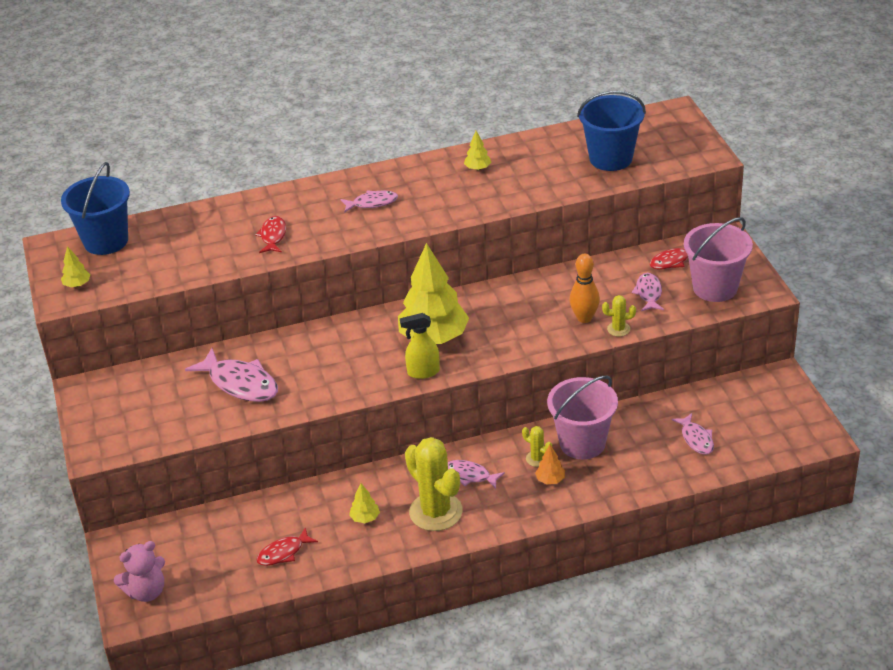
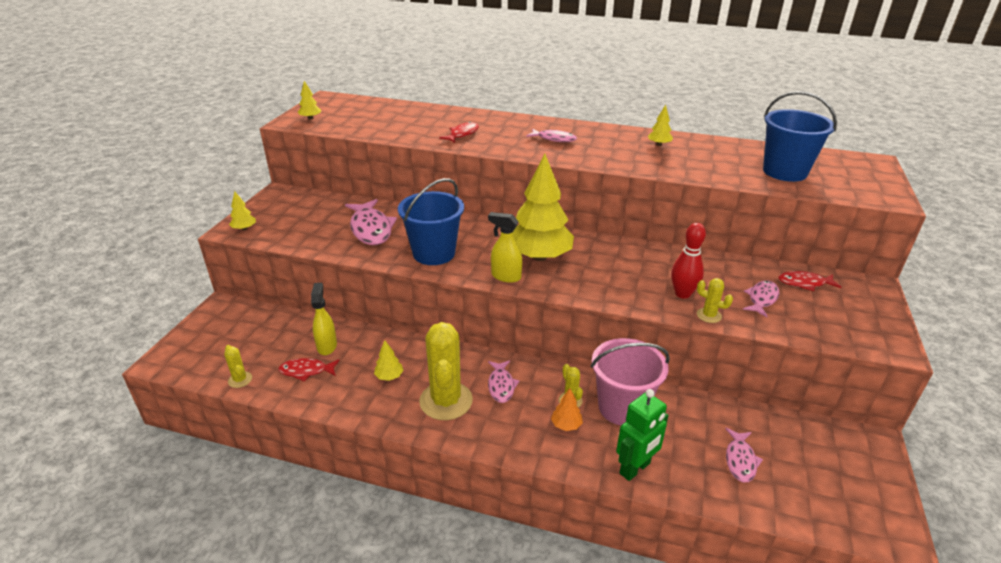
camera: 30 degrees right, 5 degrees down
(105, 445) = (244, 229): none -> yellow tree
(106, 241) = (359, 105): blue bucket -> blue bucket (434, 253)
(146, 591) = (194, 349): pink teddy bear -> none
(230, 591) = (240, 380): none -> yellow cactus
(275, 522) = (327, 346): none -> yellow spray bottle
(470, 475) = (501, 385): pink fish -> pink fish turned 150 degrees counterclockwise
(584, 318) = (682, 294): orange bowling pin -> red bowling pin
(627, 485) = (635, 468): none -> green robot
(715, 288) = (837, 321): pink bucket -> none

